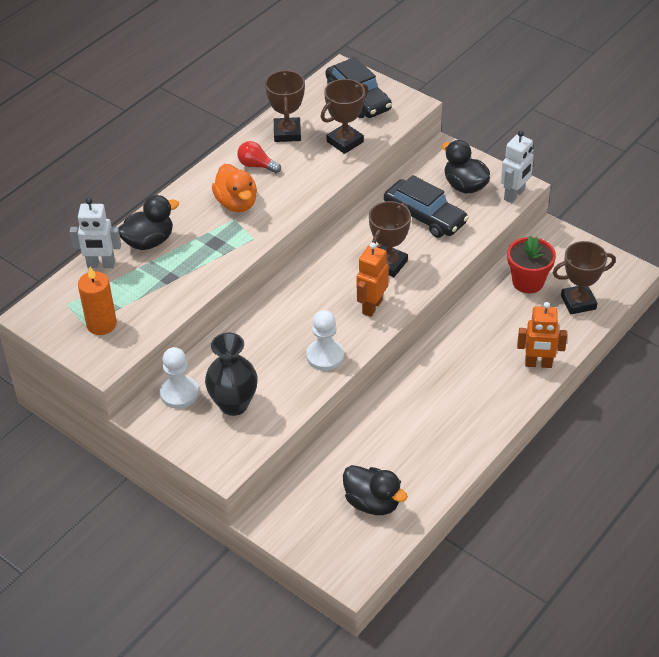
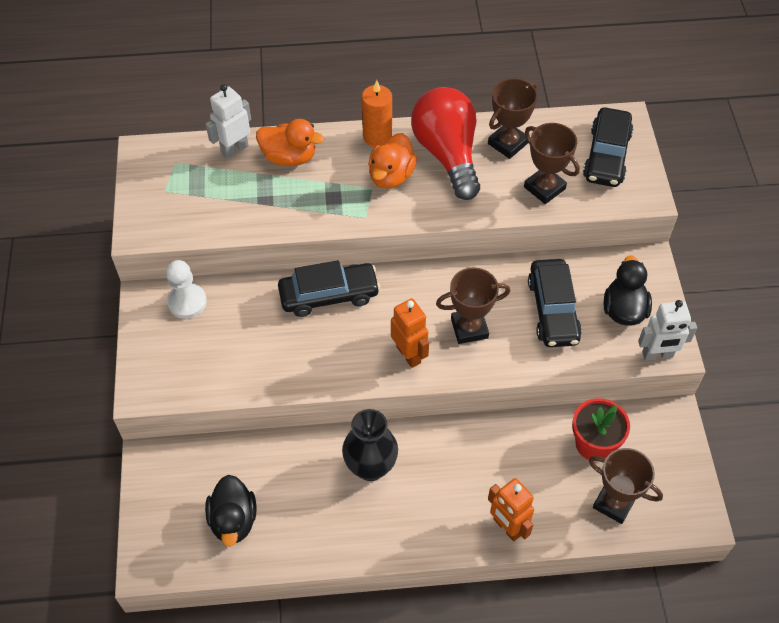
camera: 45 degrees right, 10 degrees up
(101, 265) = (234, 149): white robot -> white robot turned 90 degrees clockwise
(101, 324) = (175, 199): orange candle -> orange candle (377, 137)
(149, 241) = (289, 157): black duck -> orange duck
(233, 404) = (210, 346): black vase -> black vase (370, 467)
(257, 165) = (447, 154): red light bulb -> red light bulb, size x2.31
(273, 314) = (329, 295): none -> black car
(325, 356) = (321, 366): white pawn -> none
(345, 142) = (544, 188): brown trophy -> brown trophy turned 45 degrees clockwise
(372, 306) = (409, 354): orange robot -> orange robot turned 75 degrees clockwise

